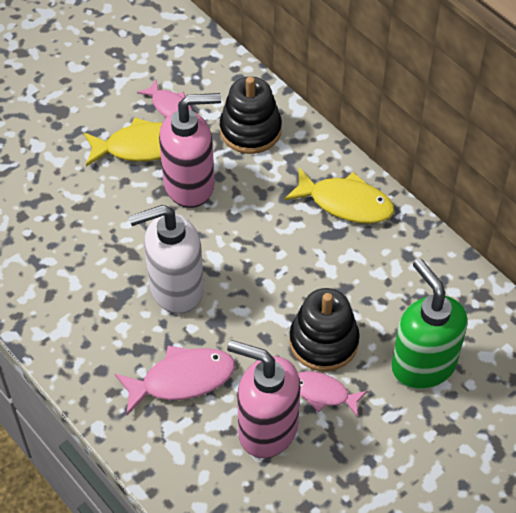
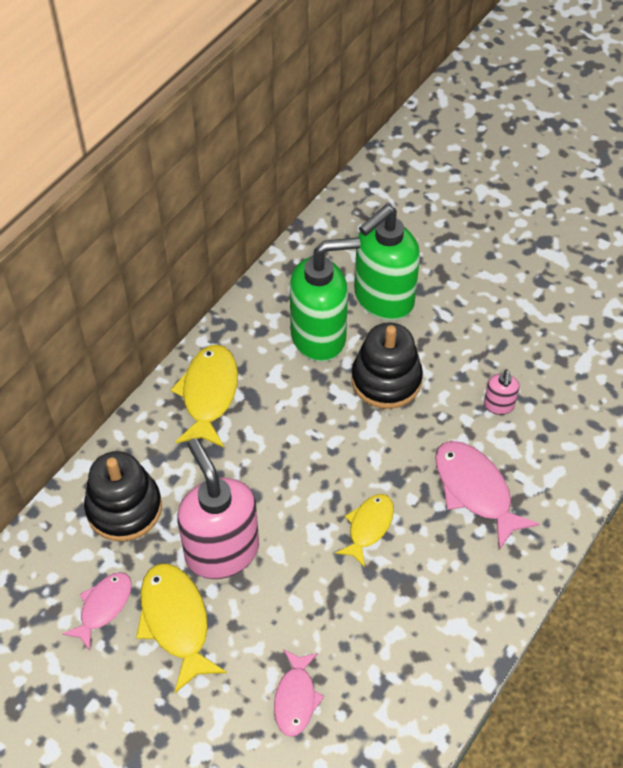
camera: 105 degrees left, 0 degrees up
(175, 288) = (368, 527): white soap dispenser -> yellow fish
(267, 429) = (498, 406): pink soap dispenser -> pink soap dispenser, size x0.44
(323, 393) = (443, 369): pink fish -> pink fish (296, 698)
(389, 299) = (319, 337): none -> green soap dispenser

